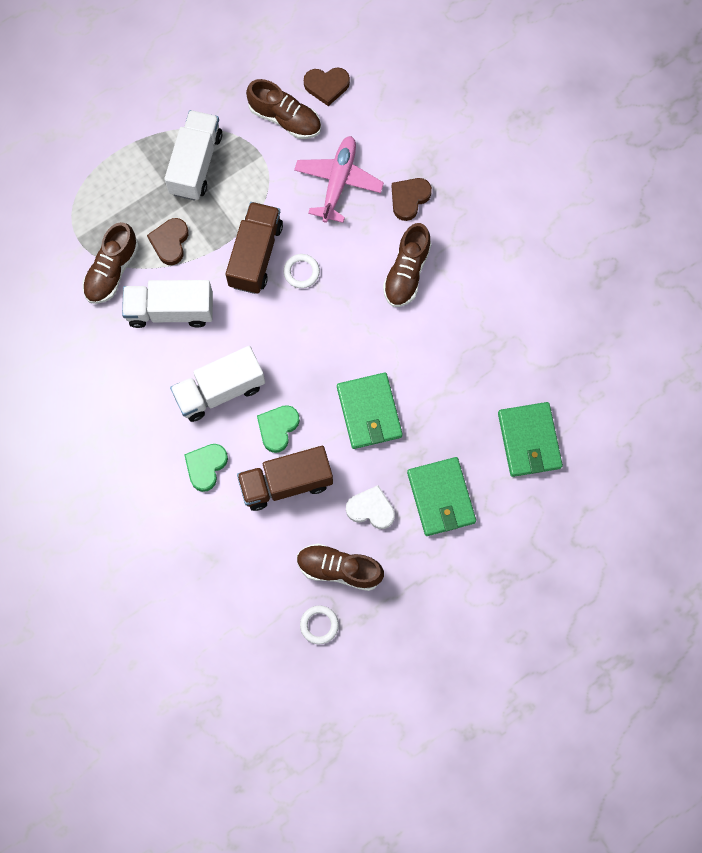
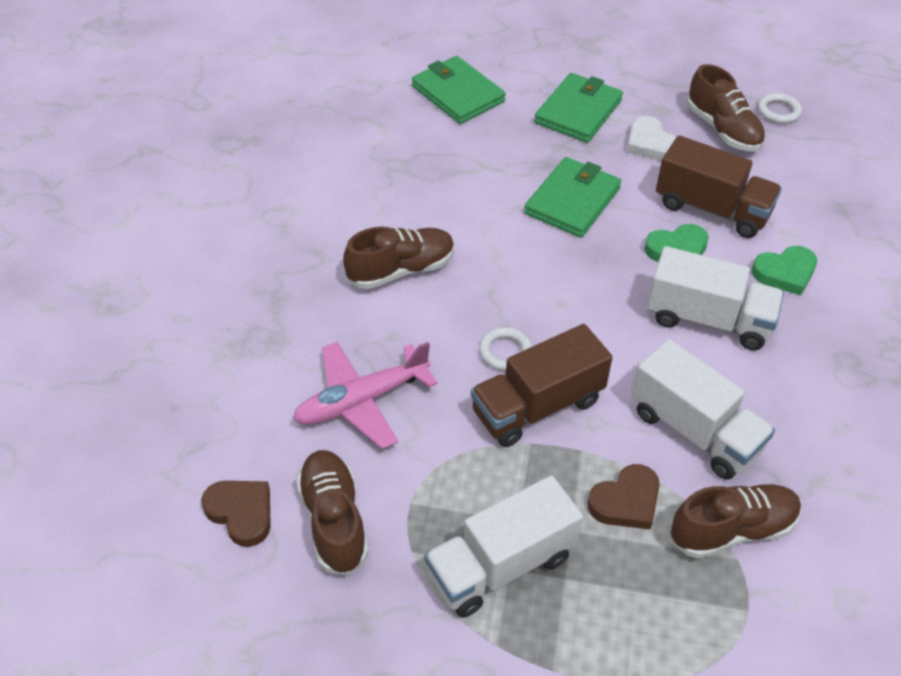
camera: 135 degrees left, 25 degrees down
(409, 199) = (313, 325): brown heart -> none
(529, 440) = (457, 94): green wallet -> green wallet turned 75 degrees counterclockwise

